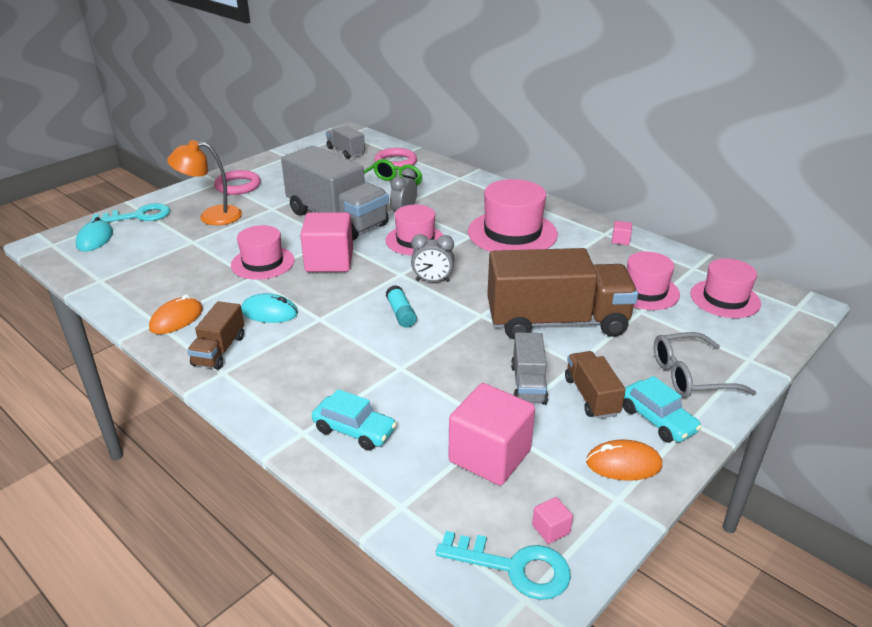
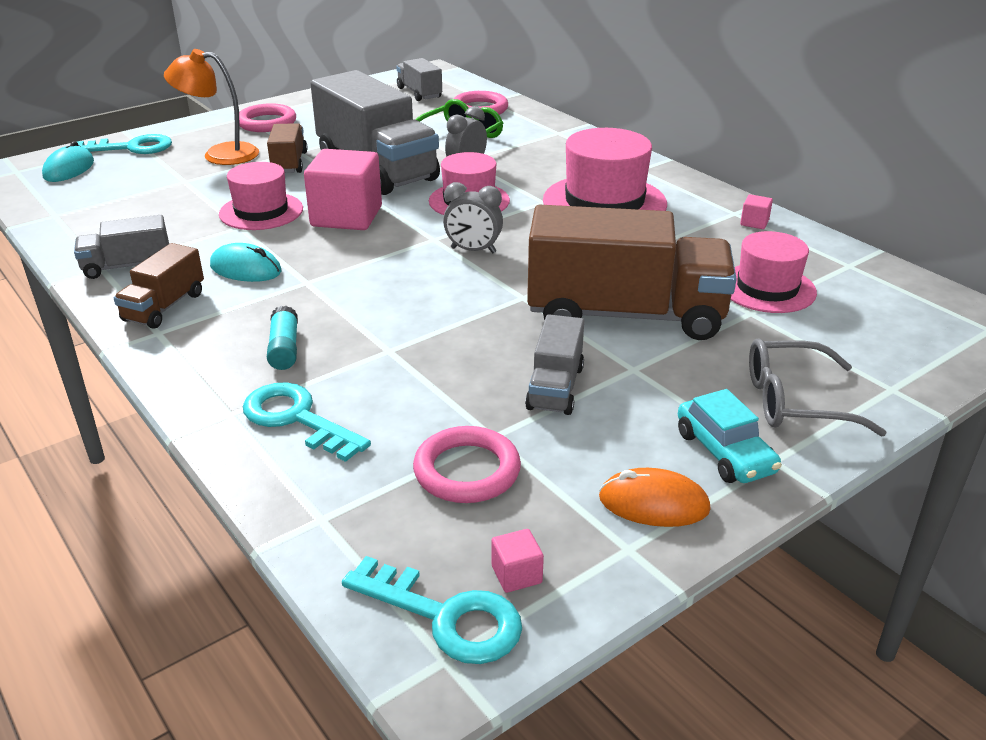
camera: 10 degrees right, 0 degrees up
(176, 319) = (127, 266): orange mouse -> grey truck
(354, 430) = (297, 419): turquoise car -> turquoise key
(401, 313) = (415, 285): turquoise glue stick -> turquoise glue stick (284, 348)
(489, 456) = (467, 471): pink cube -> pink ring
(591, 396) = (639, 412): brown truck -> brown truck (289, 163)
(725, 299) = (882, 308): pink hat -> none

